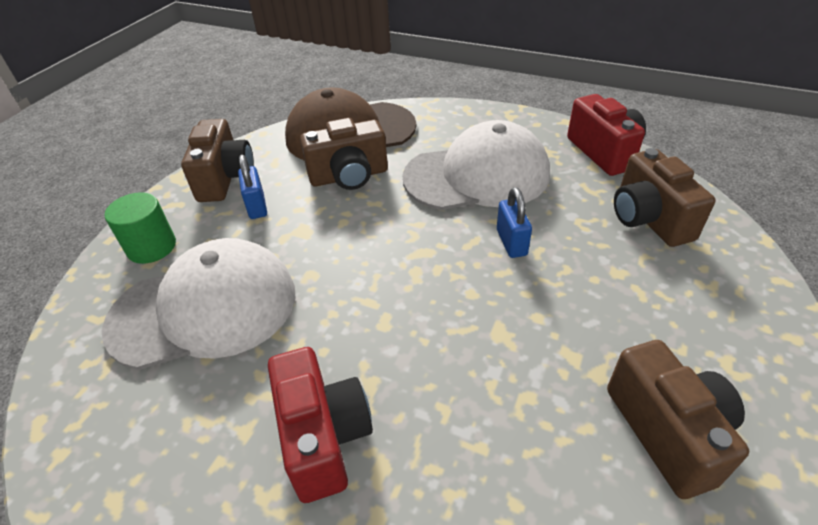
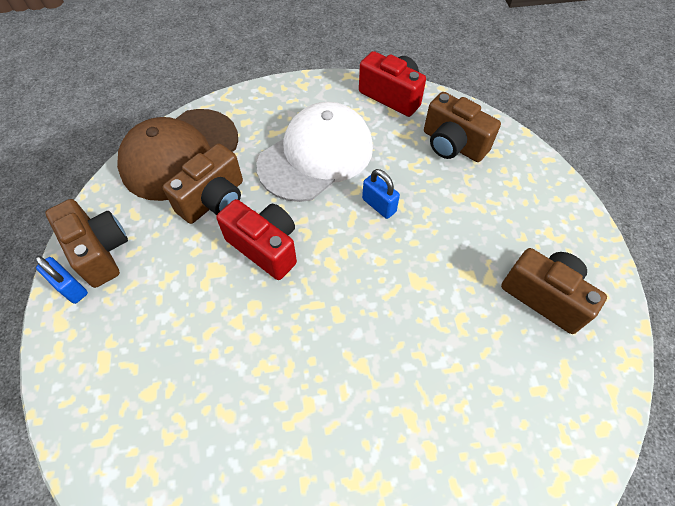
camera: 35 degrees left, 15 degrees up
(151, 247) = (91, 352): green cylinder -> none
(204, 309) = (191, 379): white cap -> none
(257, 206) = (155, 266): blue padlock -> blue padlock (71, 288)
(323, 436) = (360, 420): red camera -> red camera (265, 247)

